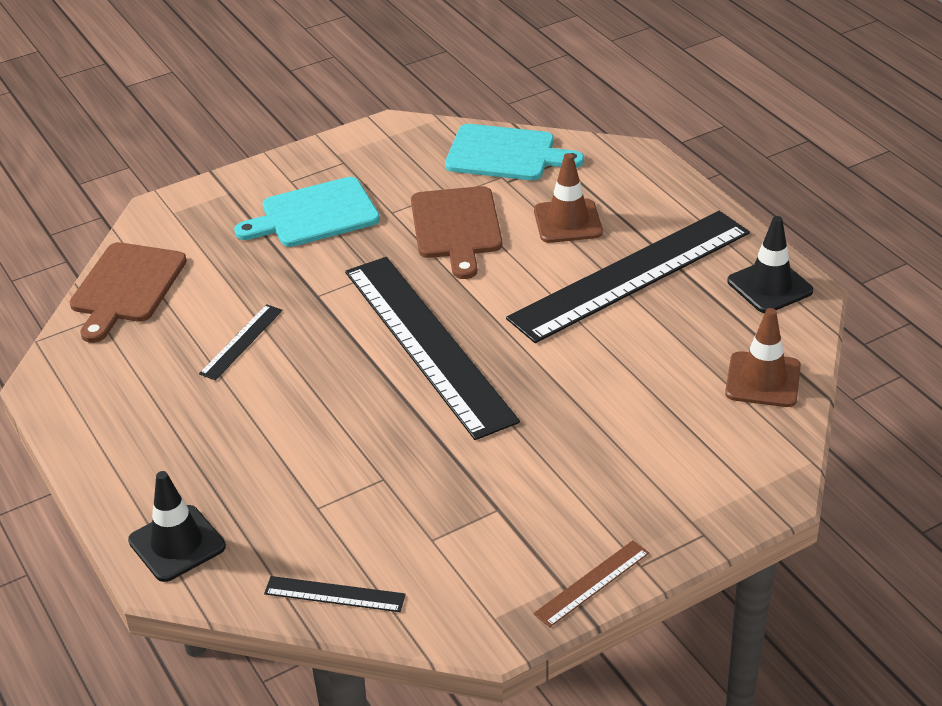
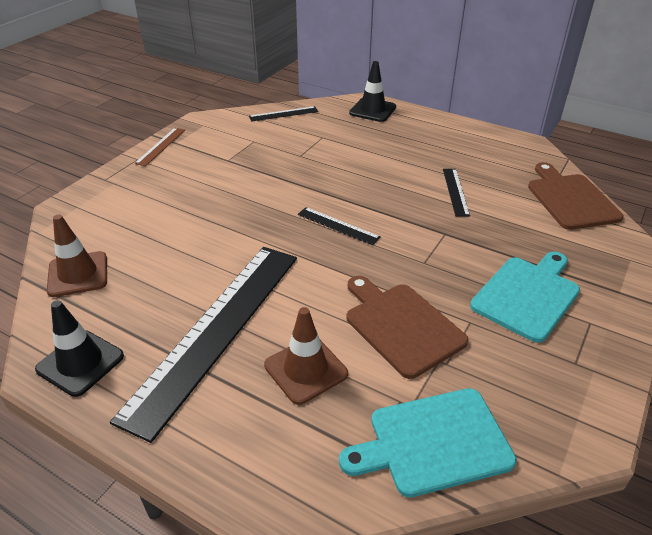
camera: 150 degrees right, 0 degrees up
(427, 344) = (338, 225): black ruler -> black ruler, size x0.41

